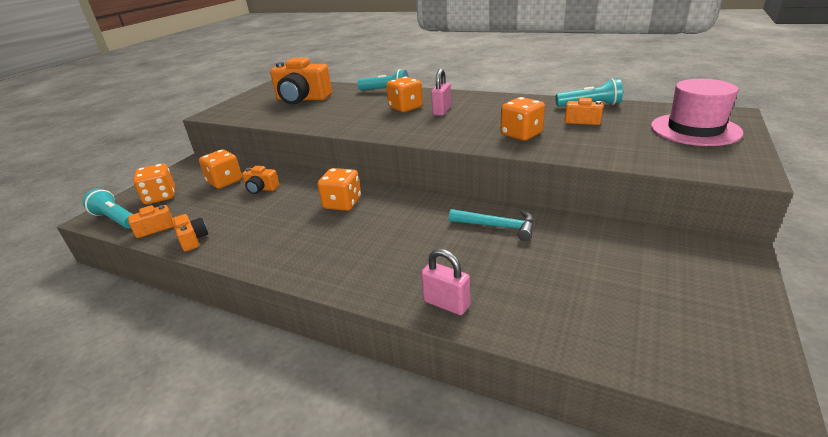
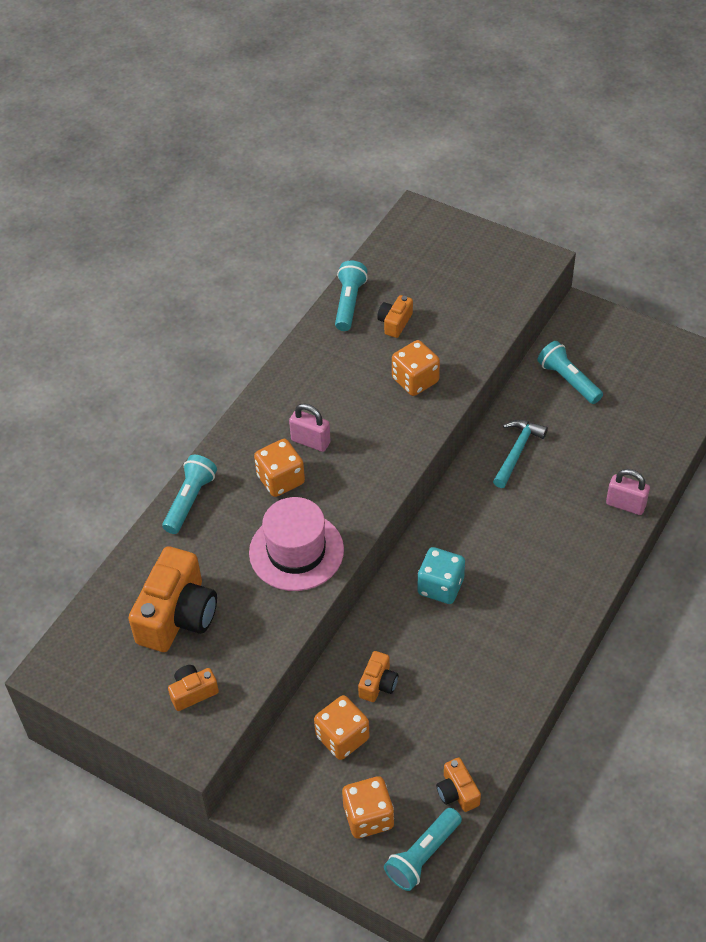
camera: 85 degrees left, 20 degrees up
(193, 240) = (493, 737): orange camera -> orange camera (193, 692)
(342, 203) = (440, 586): orange dice -> turquoise dice
(446, 304) = (625, 505): pink padlock -> pink padlock turned 75 degrees clockwise
(615, 250) = (568, 380): none -> turquoise flashlight
(695, 129) = (446, 253): pink hat -> pink hat (296, 551)

